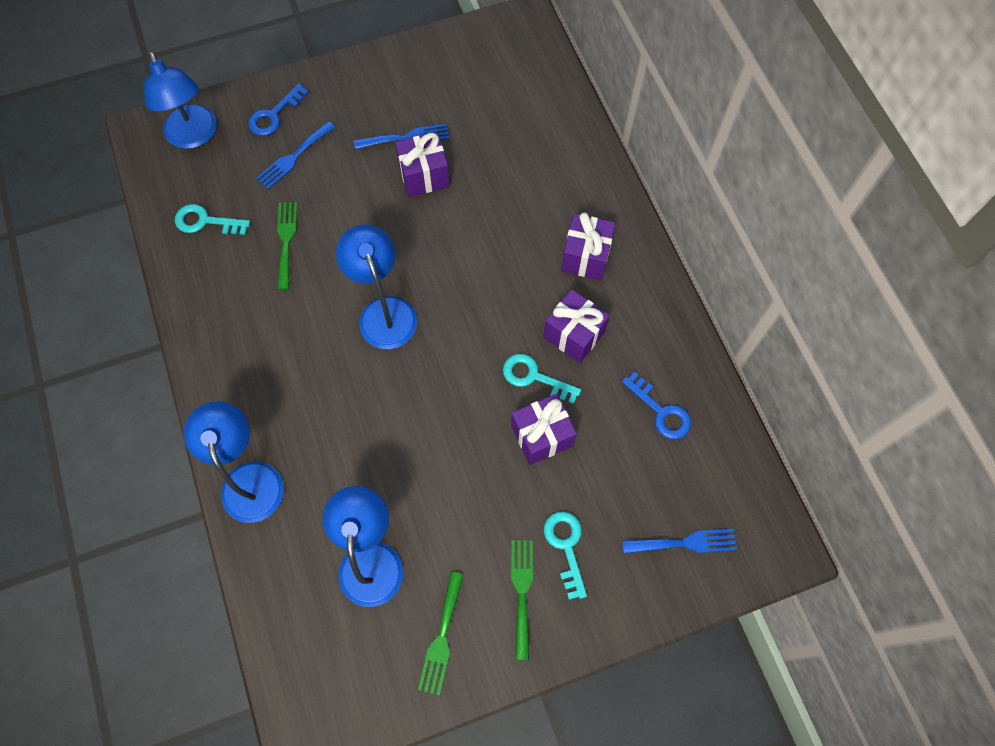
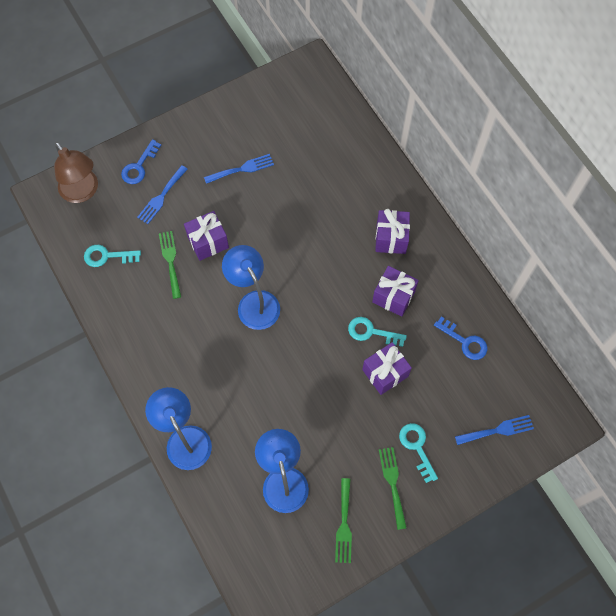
camera: 10 degrees left, 0 degrees up
(194, 136) = (83, 192): blue lamp -> brown lamp
(424, 176) = (261, 196): purple gift -> purple gift (208, 242)

